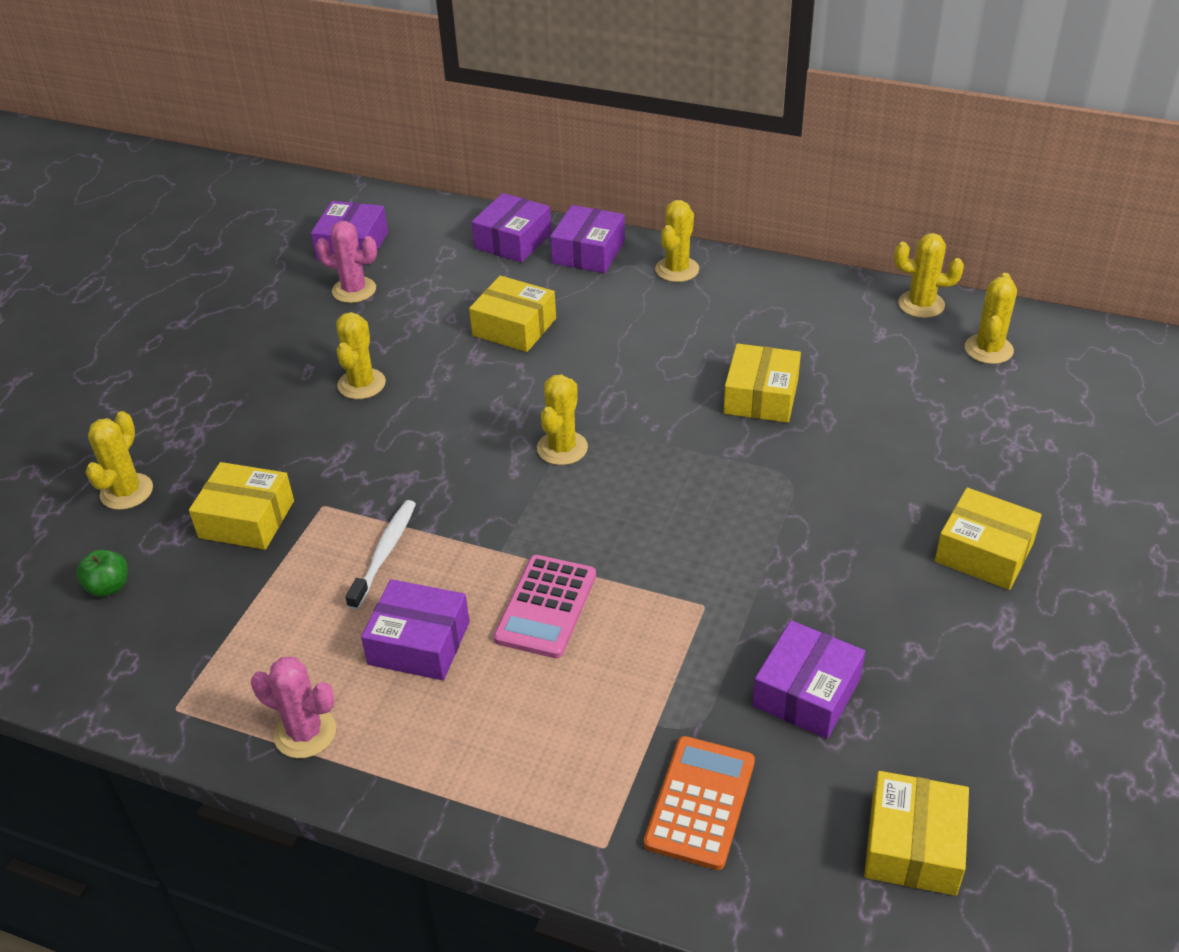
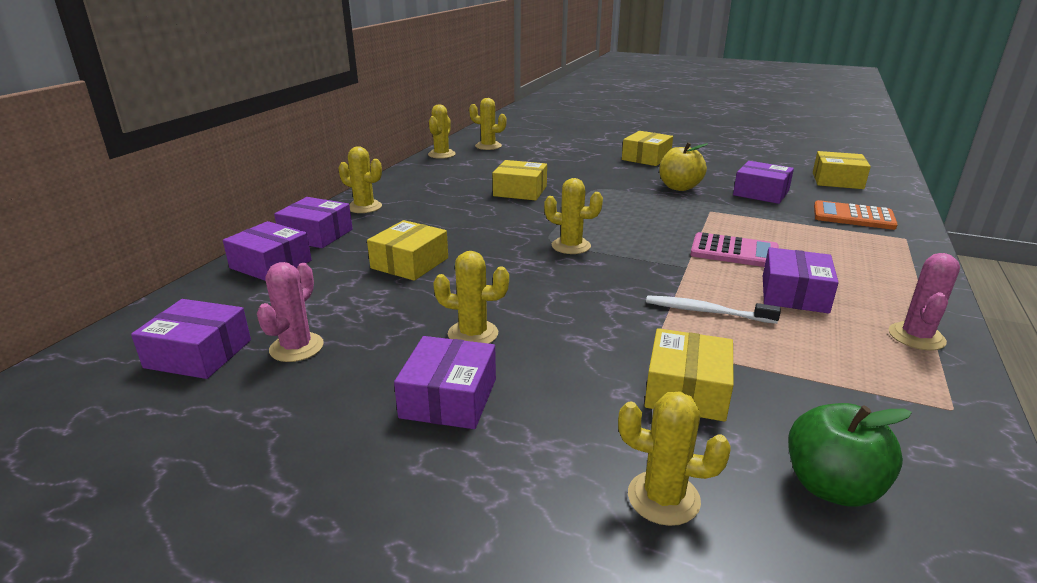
camera: 90 degrees left, 15 degrees down
(109, 587) = (831, 486): green apple -> green apple, size x1.65
(266, 380) = (449, 398): none -> purple box
(815, 581) = (679, 187): none -> yellow apple

